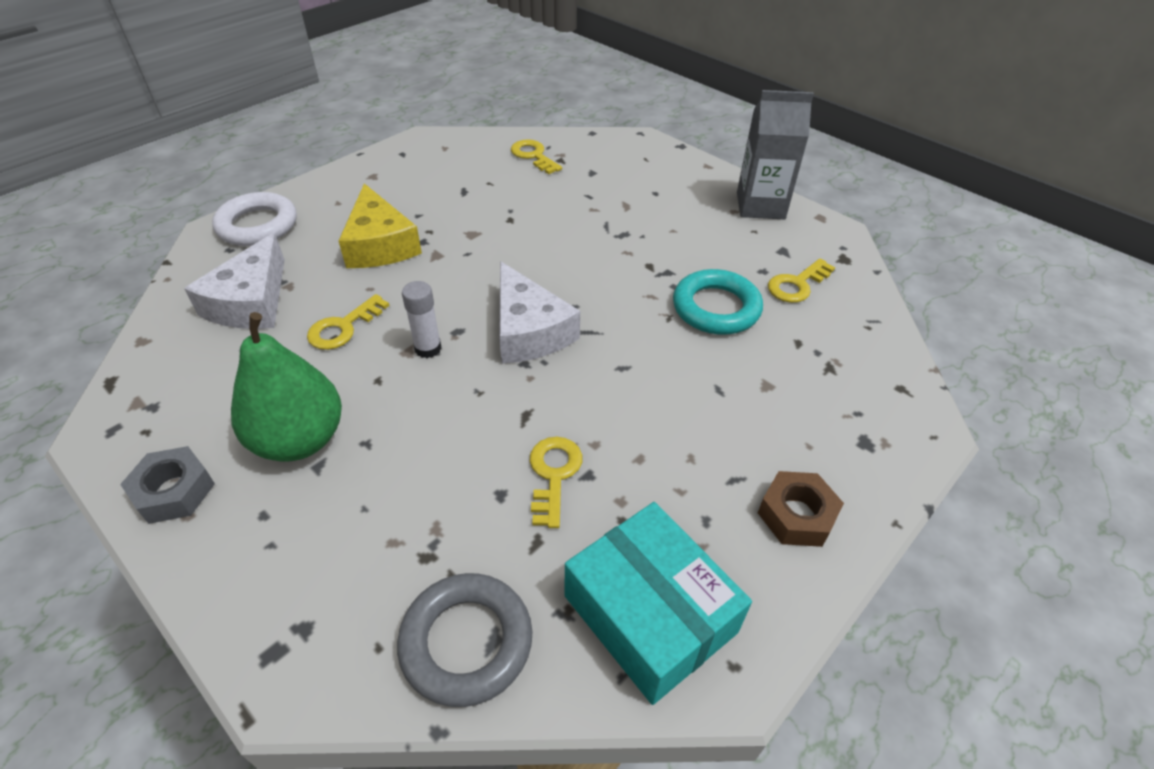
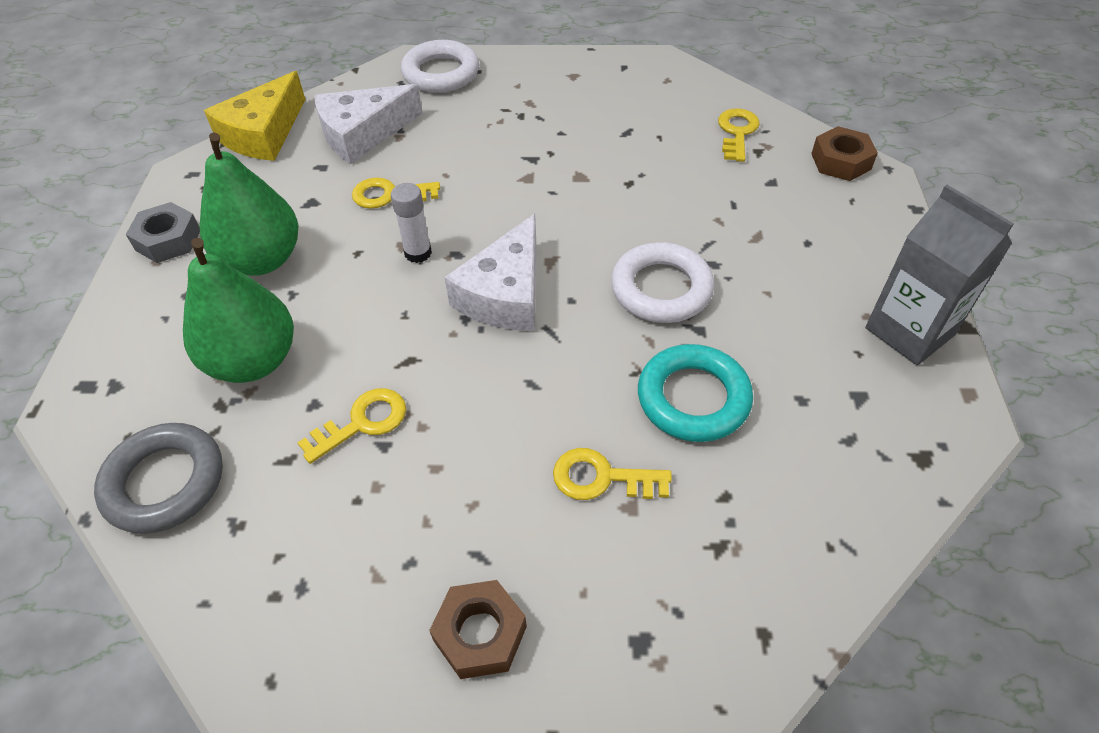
camera: 50 degrees right, 5 degrees up
(380, 244) = (499, 141): yellow cheese -> yellow cheese (264, 134)
(407, 507) = (253, 361): none -> green pear
(612, 142) = (840, 161): none -> brown nut
(617, 265) = (661, 289): none -> white ring
(650, 614) = (276, 584): turquoise box -> none
(797, 284) = (817, 441): yellow key -> yellow key (602, 478)

